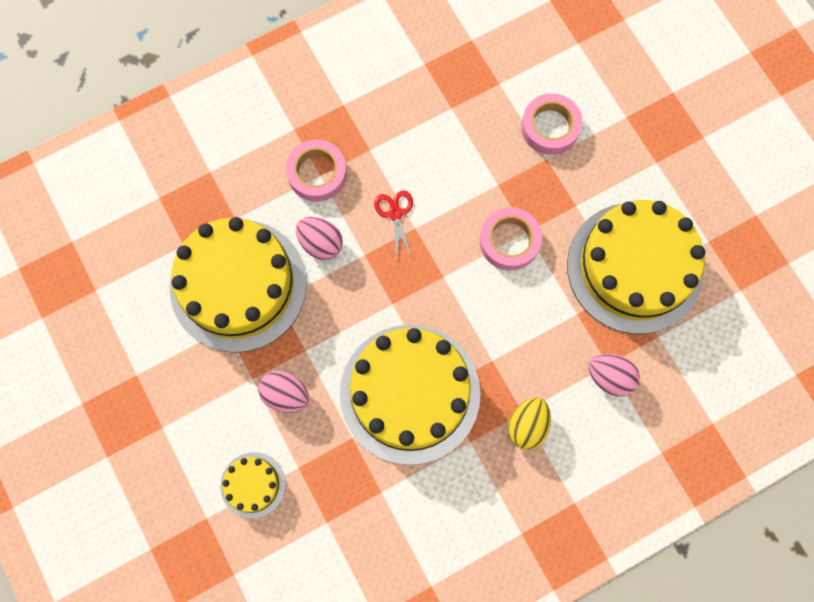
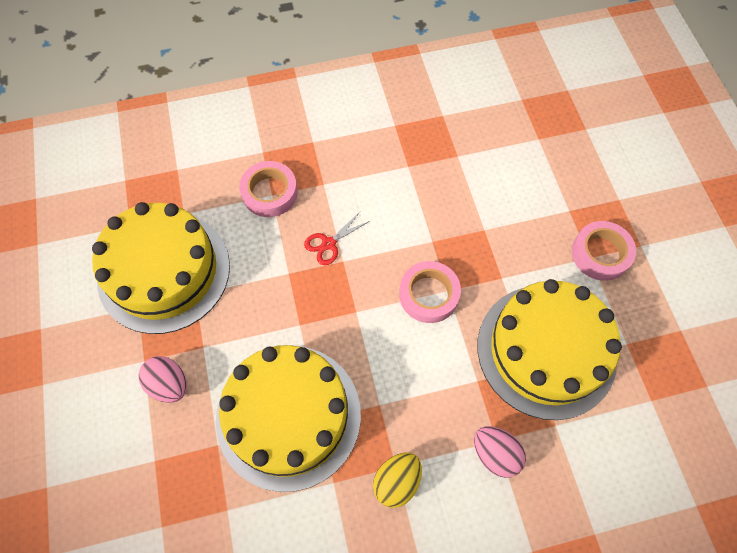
camera: 15 degrees right, 10 degrees down
(253, 485) = (104, 466): yellow cake -> none
(320, 243) = (252, 253): pink egg -> none
(395, 213) = (329, 244): red scissors -> red scissors turned 135 degrees counterclockwise
(550, 127) = (494, 203): pink tape -> pink tape (600, 254)

